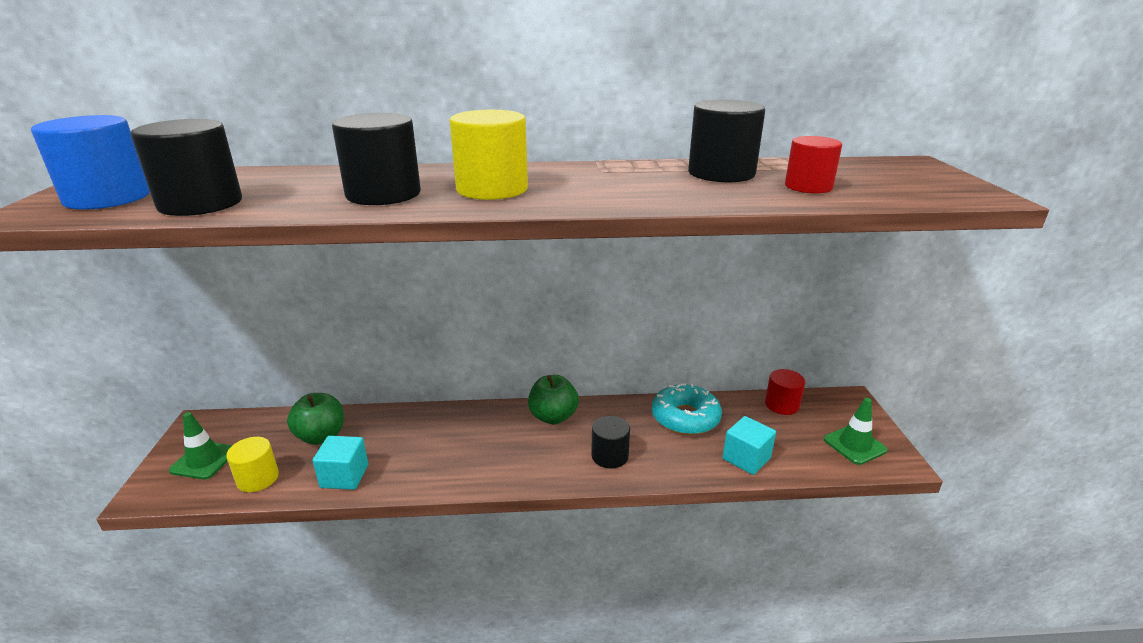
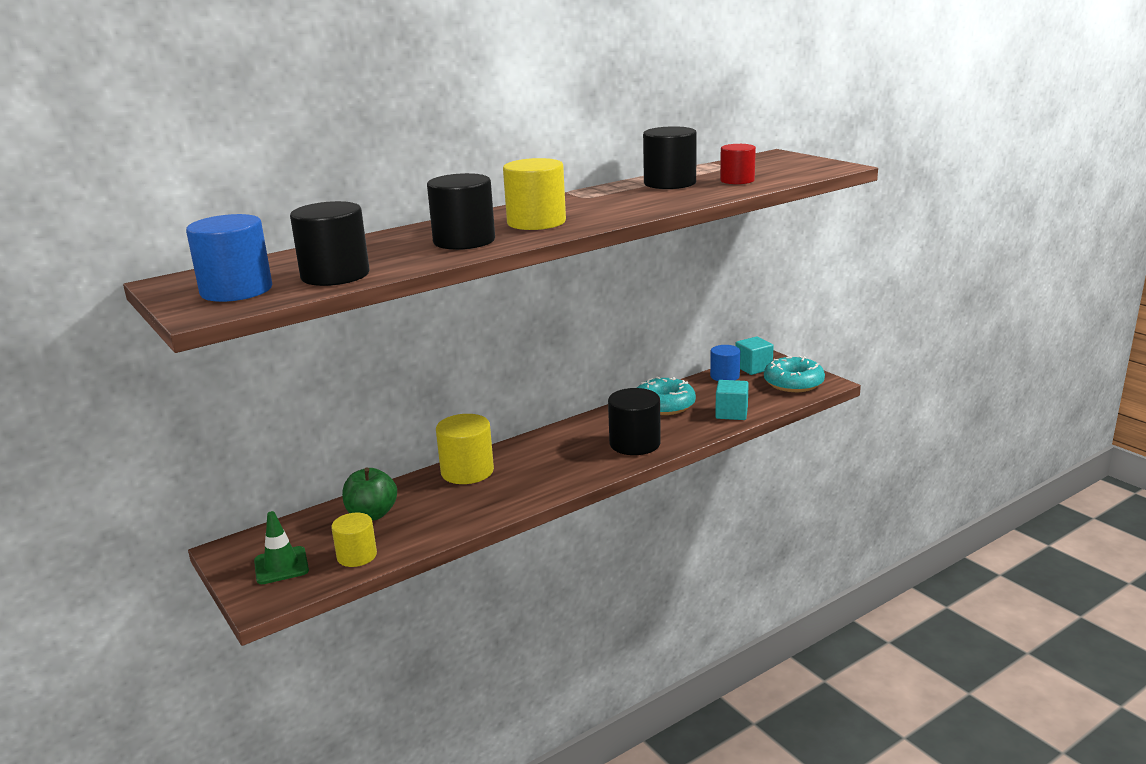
camera: 30 degrees left, 5 degrees down
(344, 476) = (435, 527): turquoise cube -> turquoise cube (753, 368)
(437, 422) = (467, 471): none -> yellow cylinder
(553, 417) = (561, 437): green apple -> none
(609, 456) = (634, 443): black cylinder -> black cylinder, size x1.54
(781, 405) = (725, 376): red cylinder -> blue cylinder
(854, 445) = (793, 383): green traffic cone -> turquoise donut

